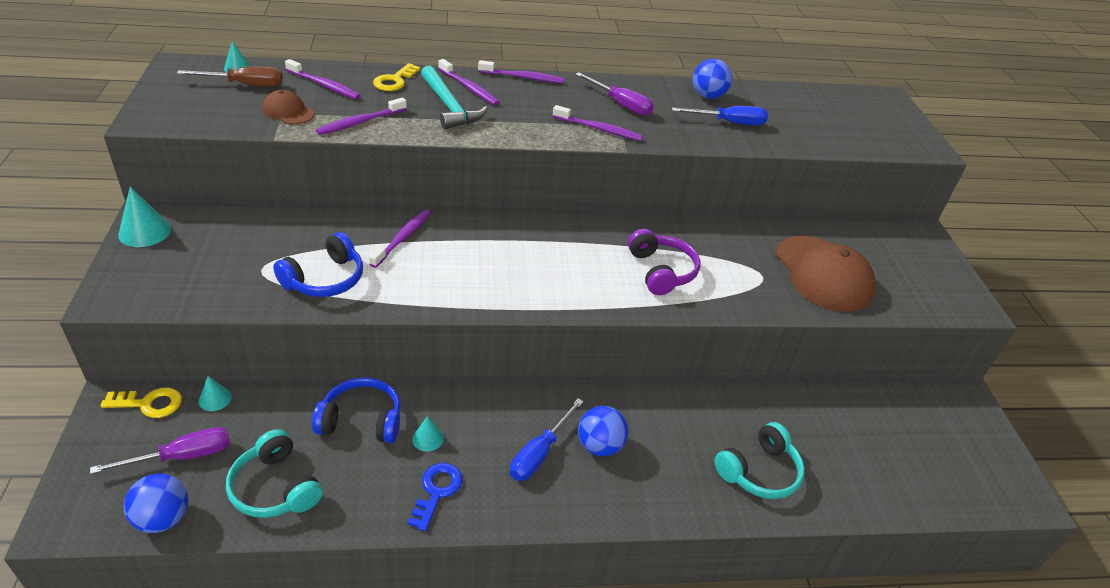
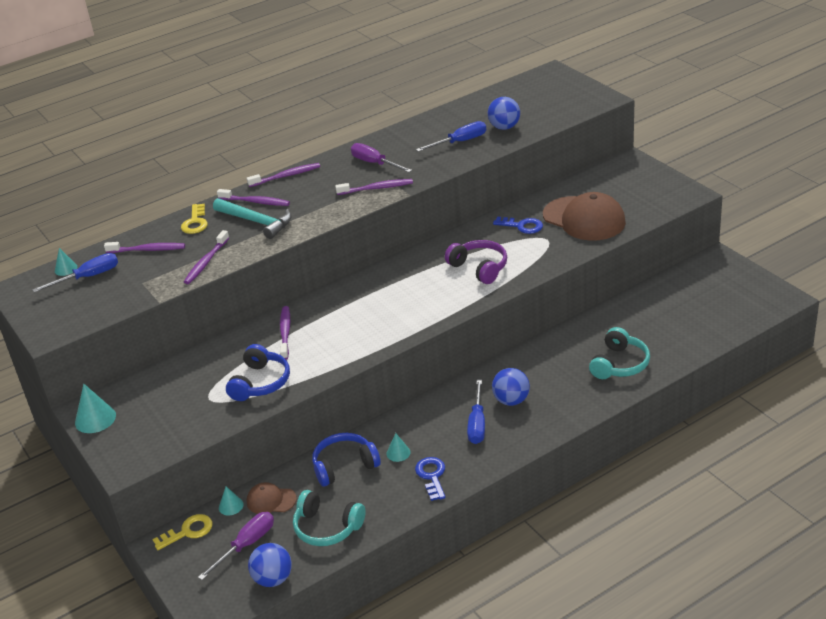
camera: 20 degrees left, 5 degrees down
(245, 85) = (88, 277): brown screwdriver -> blue screwdriver
(288, 111) = (145, 279): brown cap -> brown cap (271, 500)
(621, 104) = (375, 163): purple screwdriver -> purple screwdriver turned 150 degrees counterclockwise
(708, 96) = (429, 129): blue ball -> blue ball (504, 127)
(745, 248) = (522, 226): none -> blue key

